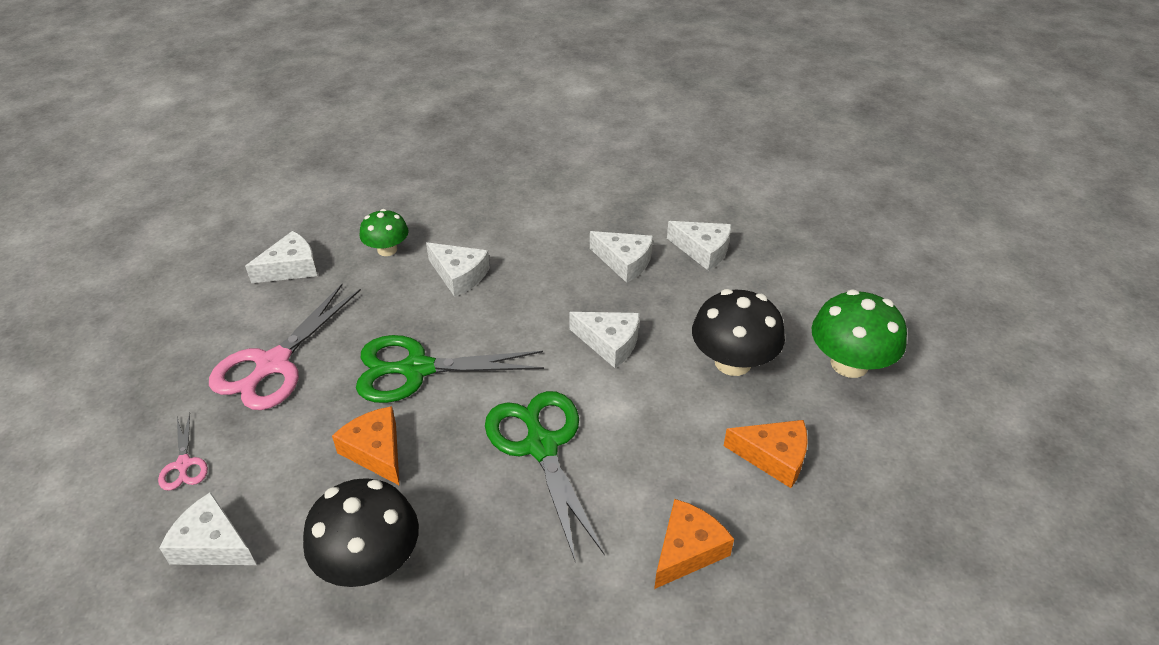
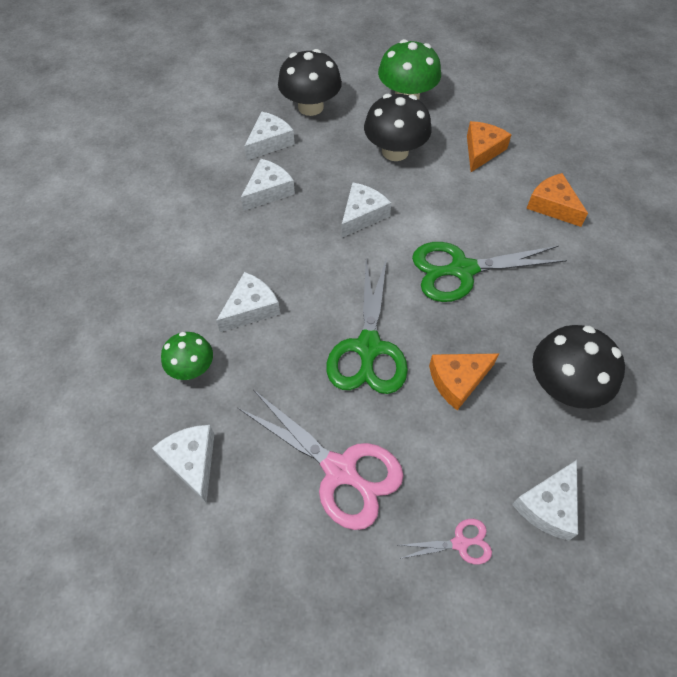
camera: 80 degrees left, 15 degrees up
(781, 274) = (310, 107): none -> black mushroom

